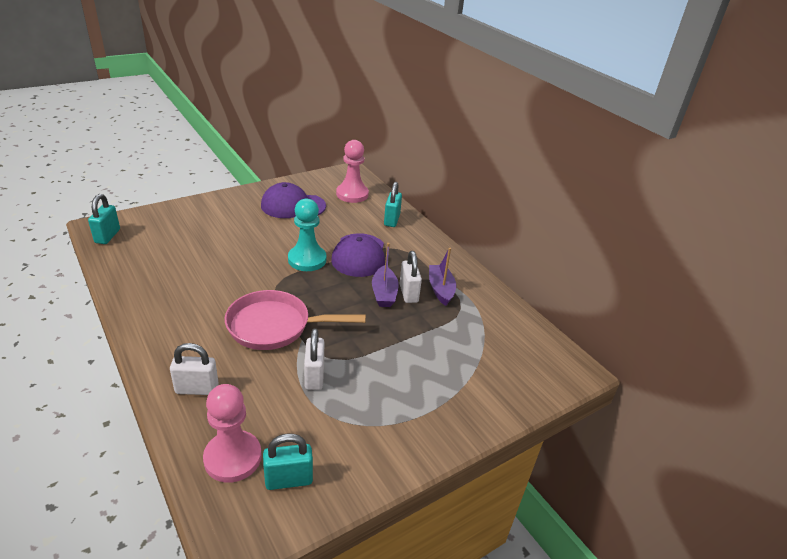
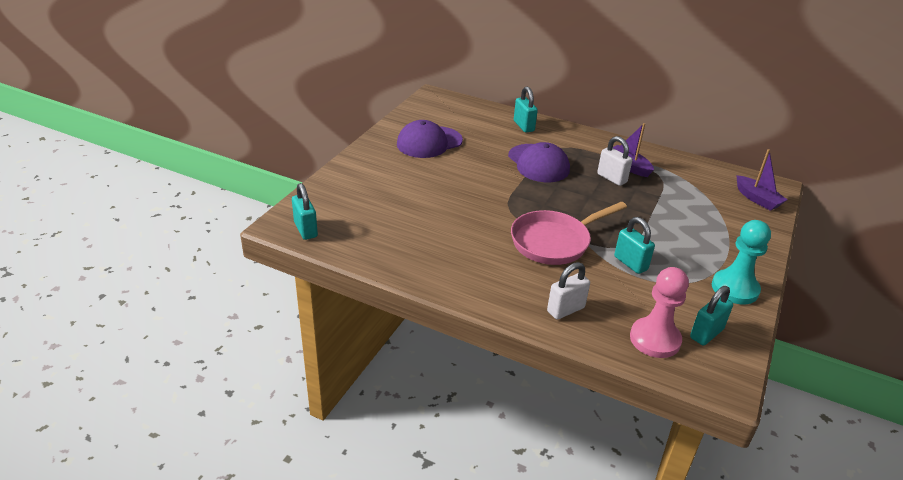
camera: 30 degrees left, 0 degrees up
(307, 259) = (505, 182): turquoise pawn -> turquoise pawn (735, 288)
(314, 376) = (630, 263): white padlock -> turquoise padlock
(352, 194) = (463, 115): pink pawn -> none
(384, 293) = (595, 185): purple boat -> purple boat (757, 199)

